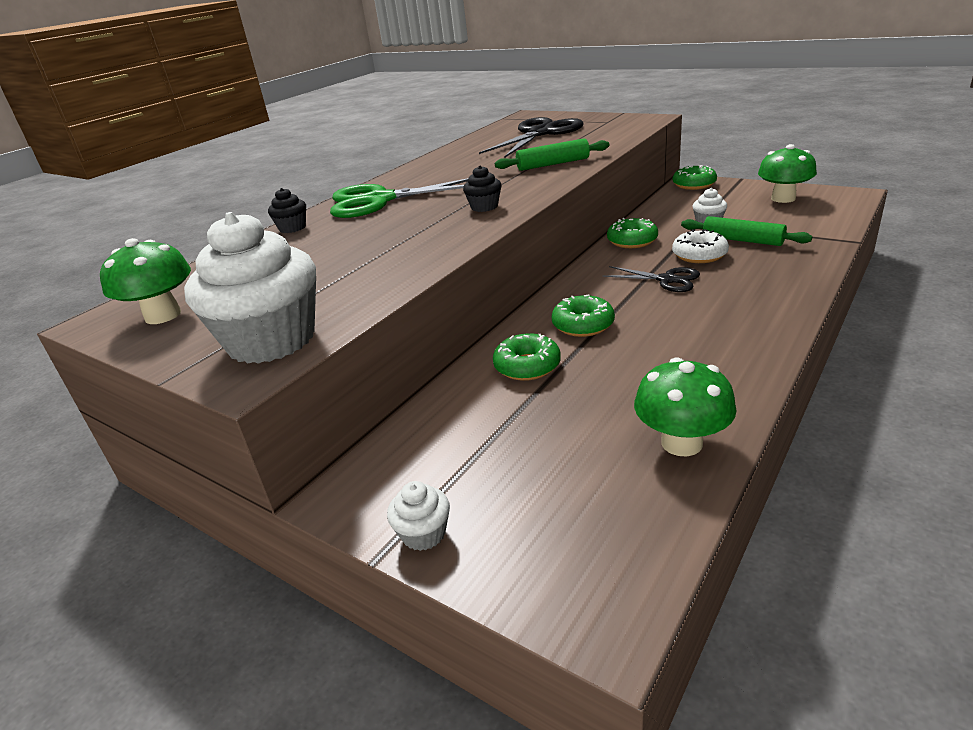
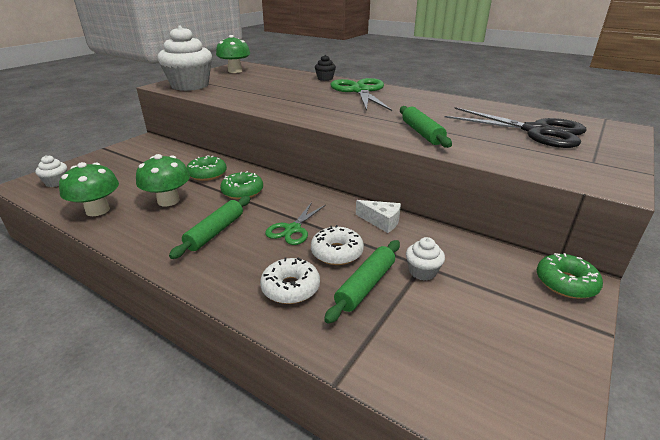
camera: 85 degrees right, 0 degrees up
(423, 534) = (106, 154): white cupcake -> white cupcake (56, 182)
(484, 207) = (326, 113): black cupcake -> none
(632, 241) = (381, 221): green donut -> white cheese
(667, 280) = (293, 229): black scissors -> green scissors
(695, 323) = (215, 232): none -> green rolling pin
(768, 268) = (290, 288): none -> white donut
(783, 198) = (513, 355): green mushroom -> green mushroom (168, 201)

